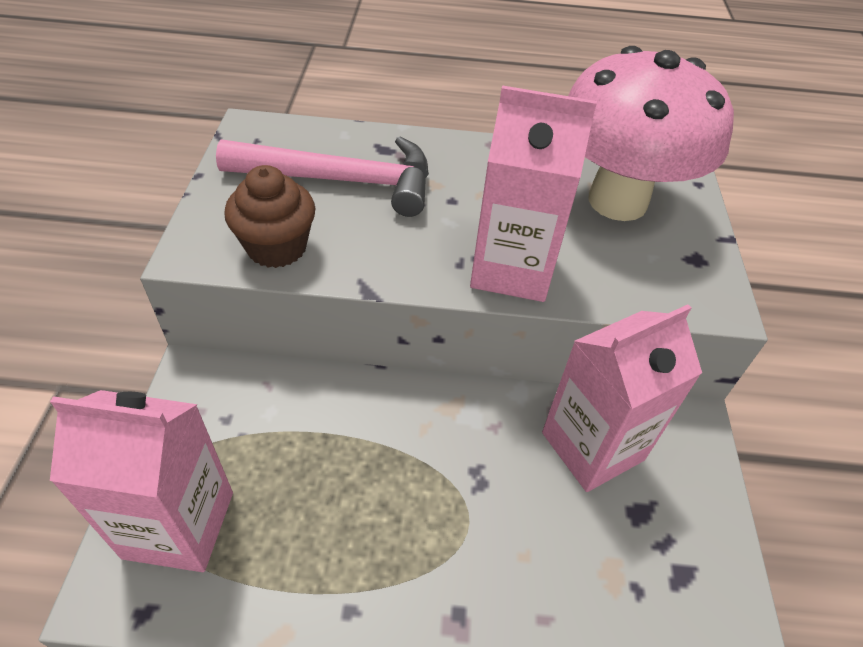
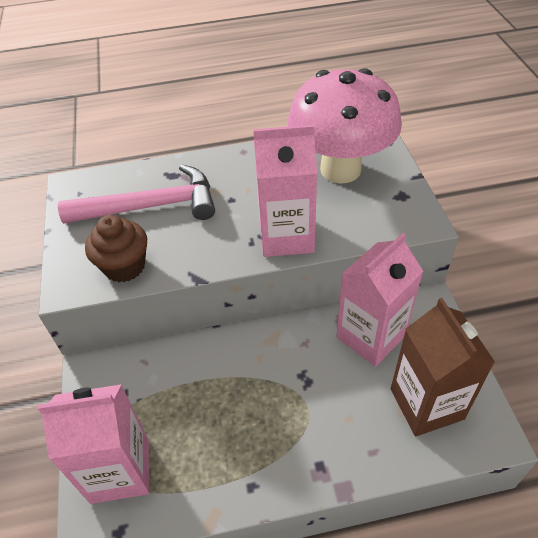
camera: 10 degrees left, 0 degrees up
(647, 572) = (426, 404): none -> brown carton

